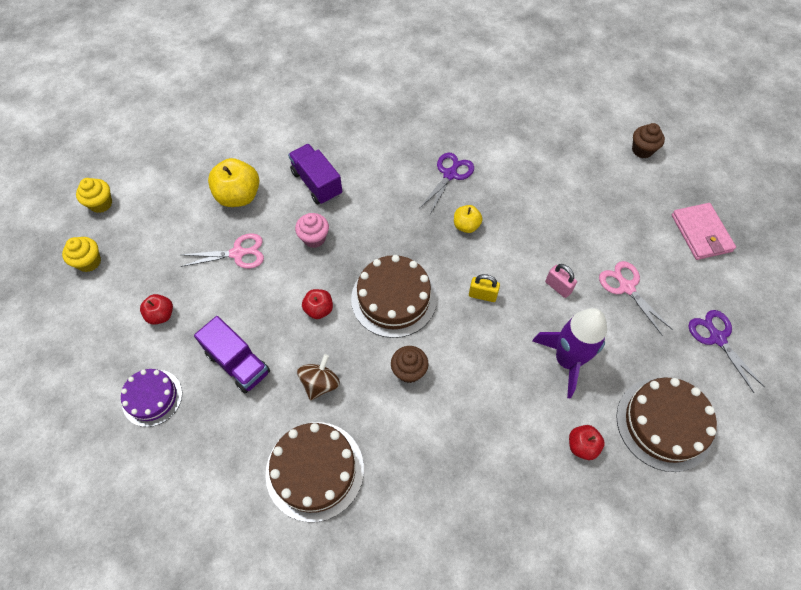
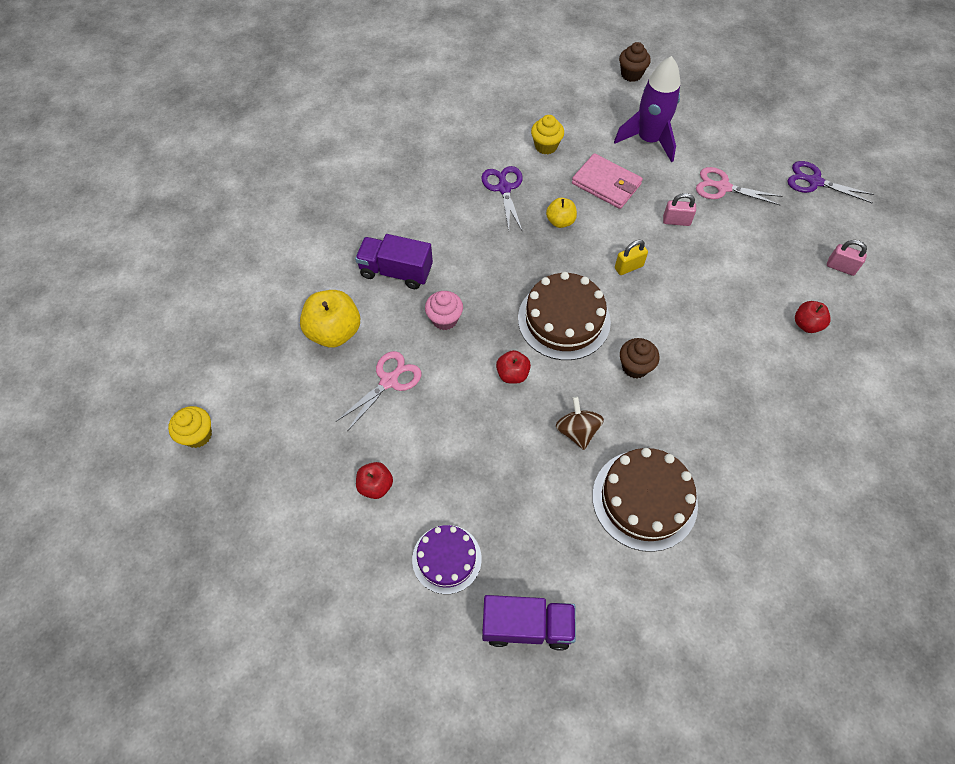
camera: 40 degrees left, 0 degrees up
(89, 262) = (248, 495): yellow cupcake -> yellow cupcake (546, 146)
(238, 363) = (491, 470): purple truck -> purple truck (527, 626)
(567, 360) = (736, 271): purple rocket -> purple rocket (648, 140)
(664, 424) = (840, 267): brown cake -> pink padlock
(701, 233) = (732, 112): pink wallet -> pink wallet (606, 184)

